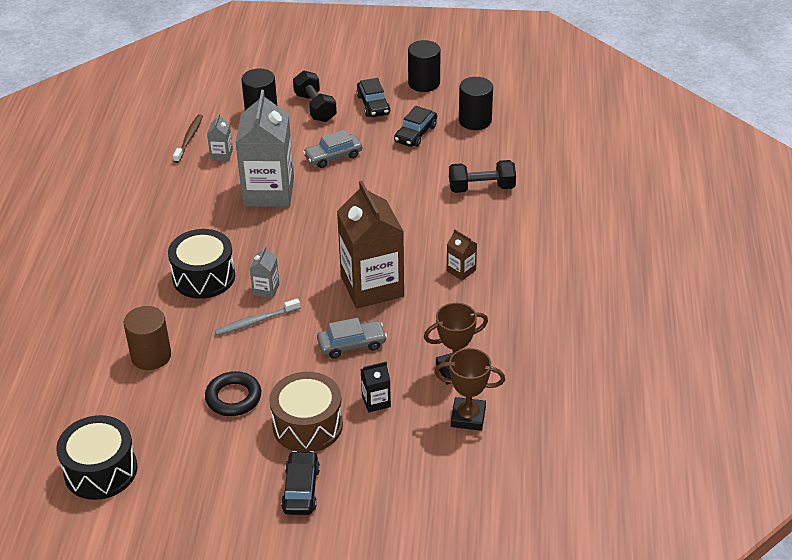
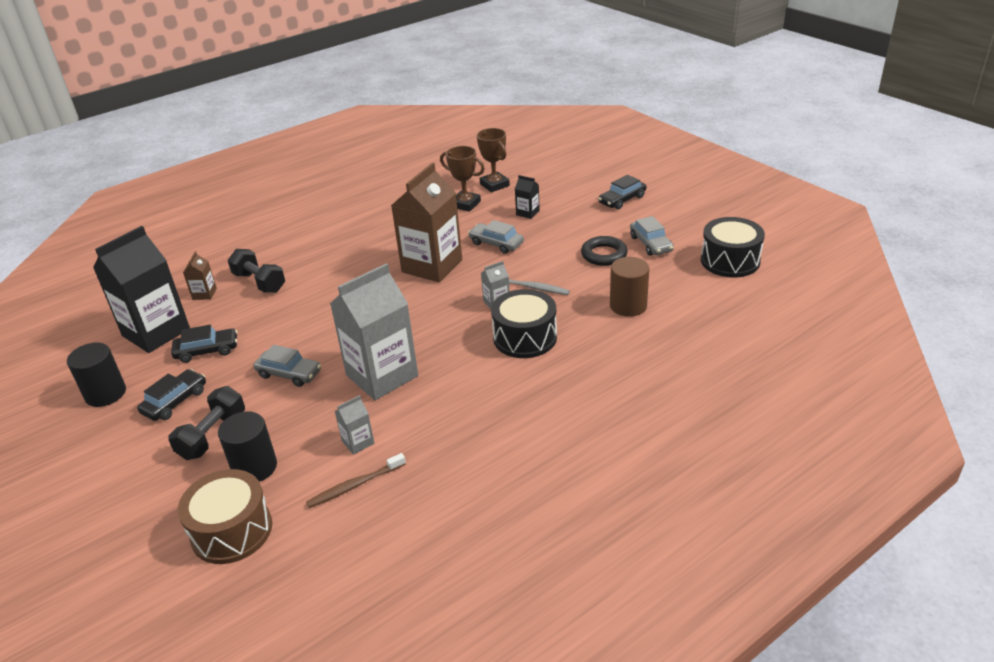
camera: 130 degrees left, 5 degrees down
(202, 442) = (651, 244): none -> grey car
(307, 425) = (580, 221): brown drum -> brown drum (232, 531)
(461, 270) = (370, 244): brown carton -> brown carton (204, 294)
(475, 120) = (156, 332): black cylinder -> black carton

